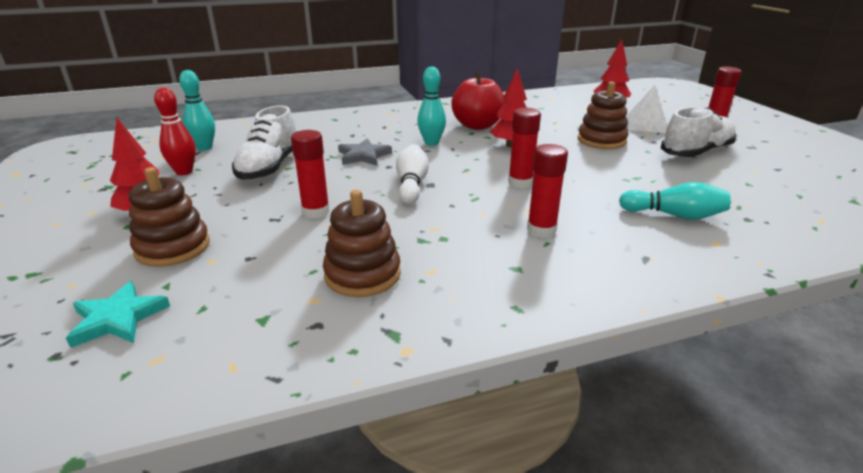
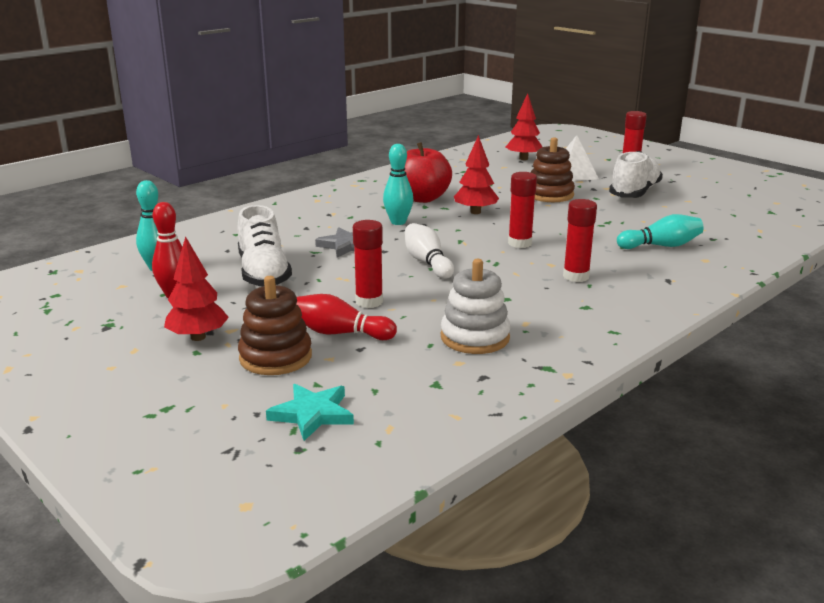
camera: 25 degrees left, 5 degrees down
(253, 237) = (340, 333): none -> red bowling pin
(362, 274) = (475, 337): brown stacking toy -> white stacking toy

